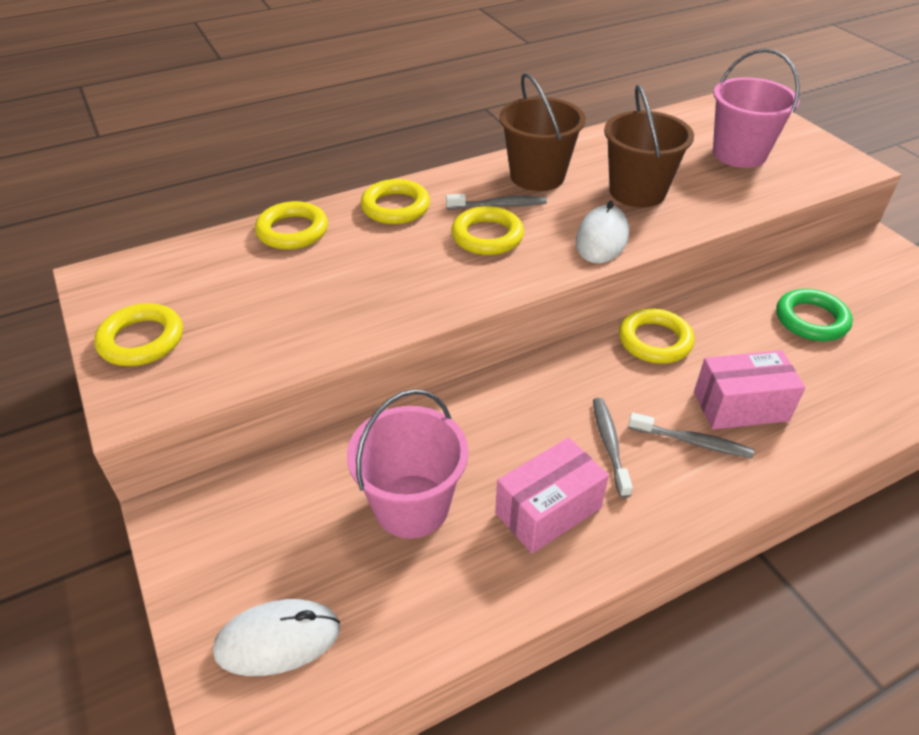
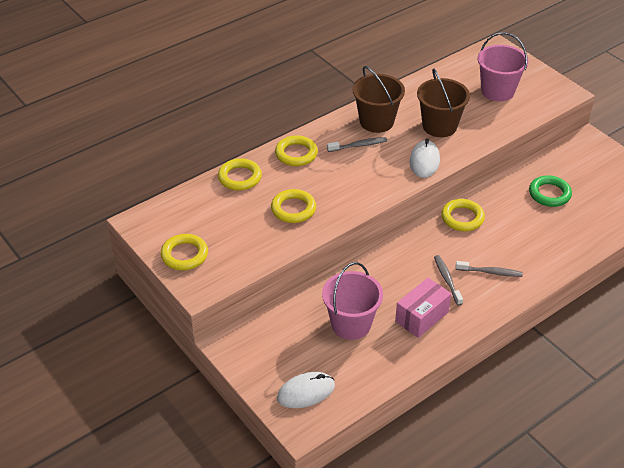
camera: 10 degrees left, 0 degrees up
(487, 236) = (357, 167): yellow ring -> yellow ring (293, 209)
(740, 406) = (514, 250): pink box -> none

